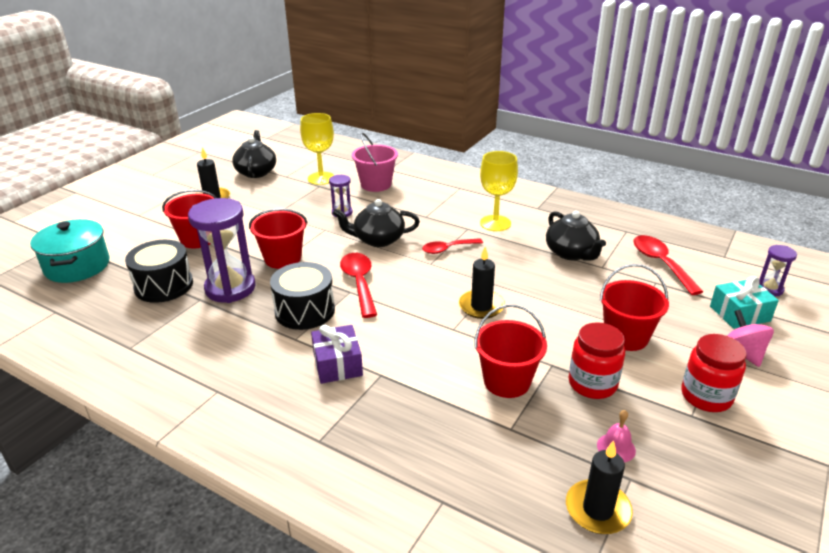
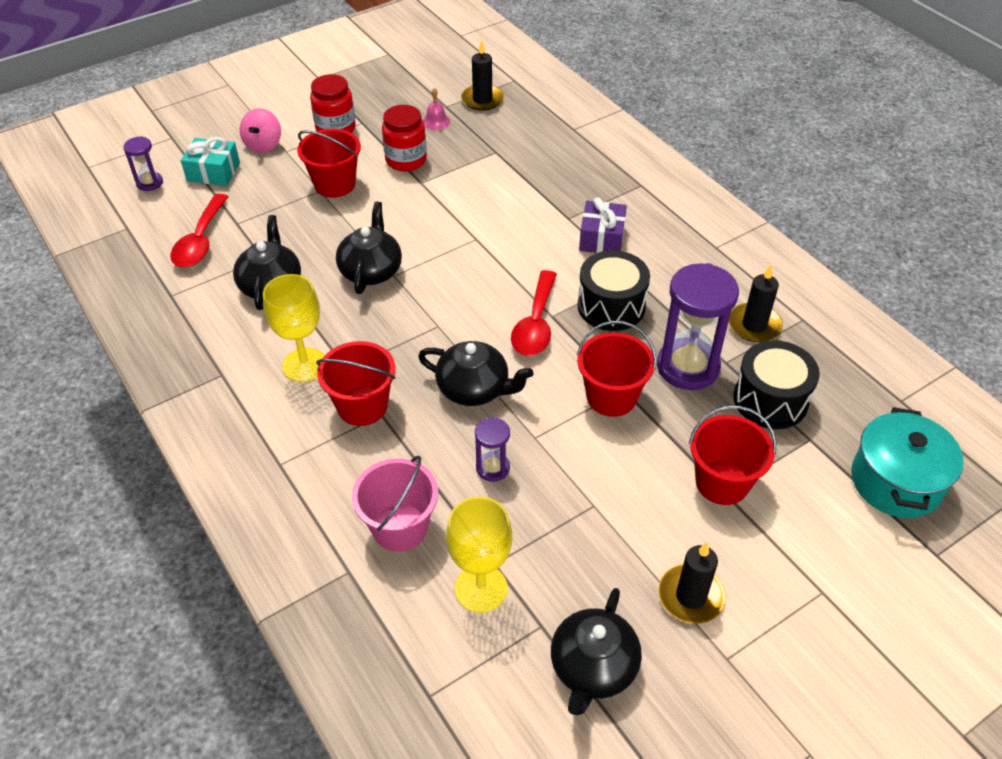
camera: 155 degrees left, 15 degrees up
(447, 249) = (401, 341): red spoon -> none
(481, 306) = (430, 253): black candle -> black candle (754, 325)
(507, 381) = (469, 181): red bucket -> red bucket (362, 406)
(513, 281) = (371, 271): none -> black teapot

